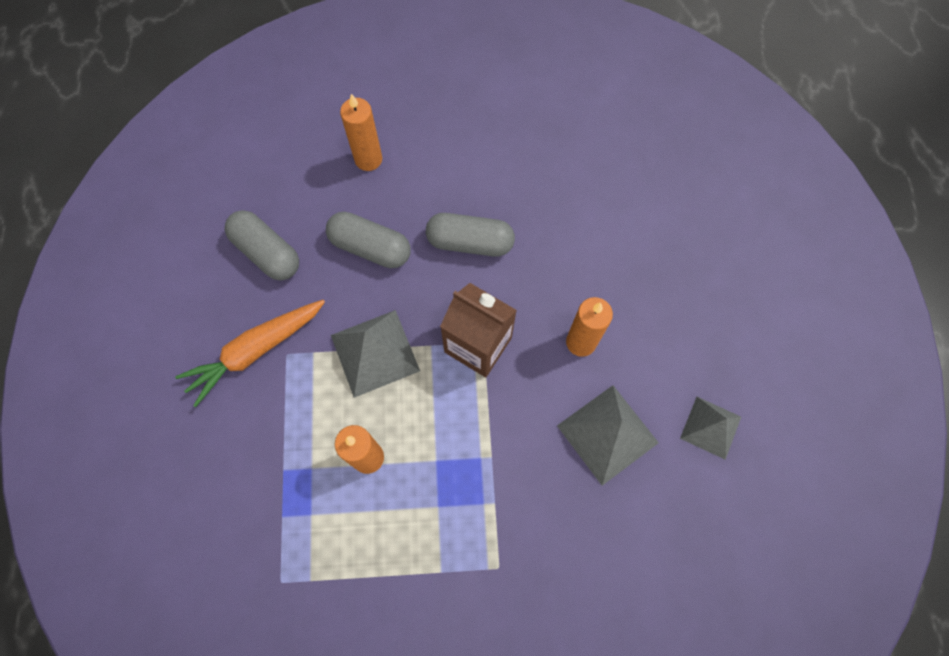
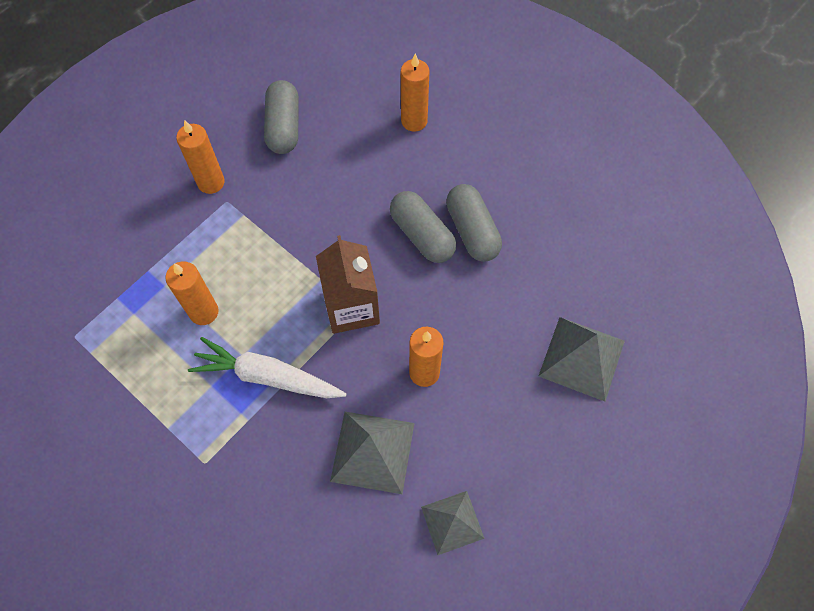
camera: 45 degrees right, 5 degrees down
(256, 351) = (211, 182): orange carrot -> orange candle
(370, 247) = (352, 180): grey capsule -> grey capsule (472, 231)
(375, 353) = (280, 250): grey pyramid -> grey pyramid (581, 358)
(473, 456) = (268, 376): none -> white carrot

